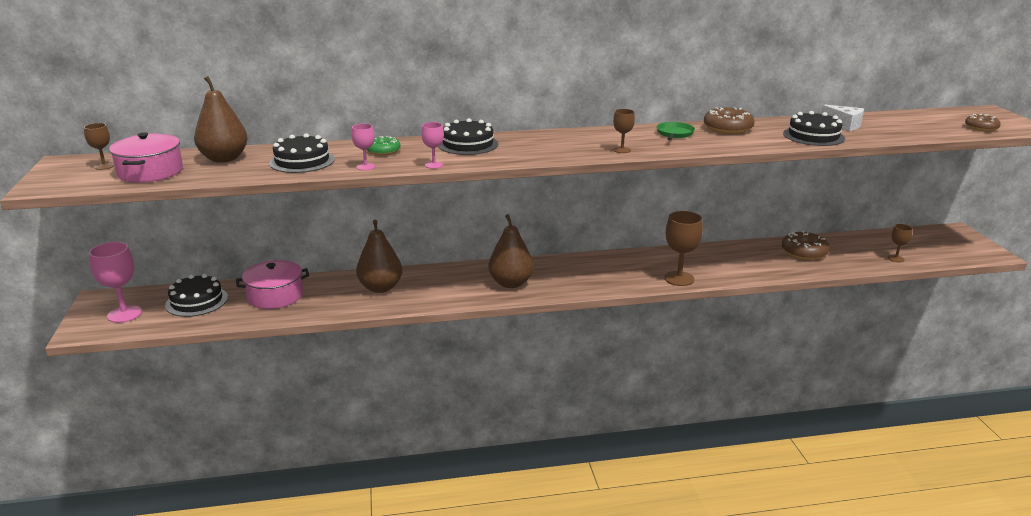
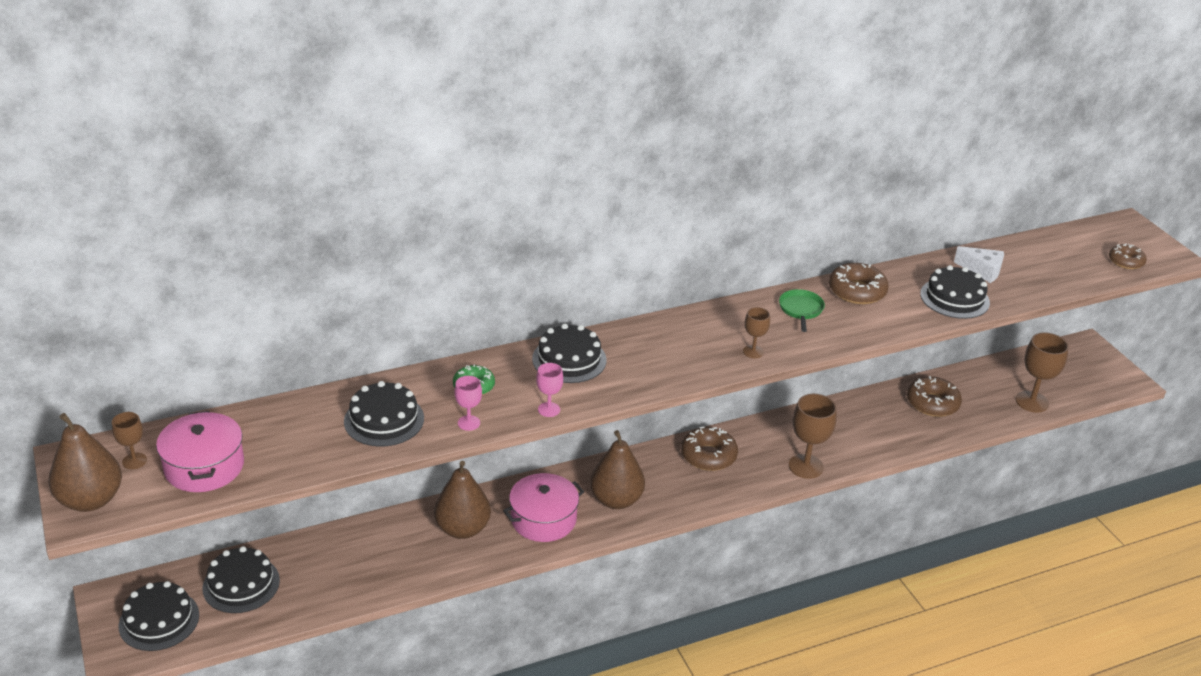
camera: 15 degrees left, 10 degrees up
(124, 314) = (159, 620): pink goblet -> black cake
(224, 159) = (282, 426): brown pear -> brown pear (91, 500)
(275, 296) = (337, 561): pink pot -> pink pot (543, 519)
(598, 266) = (708, 456): none -> brown donut
(896, 258) = (1032, 402): brown goblet -> brown goblet, size x1.84

